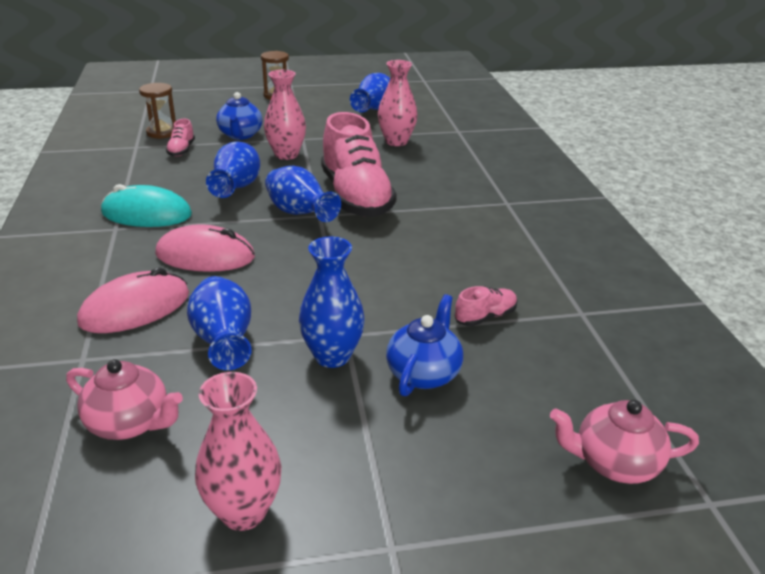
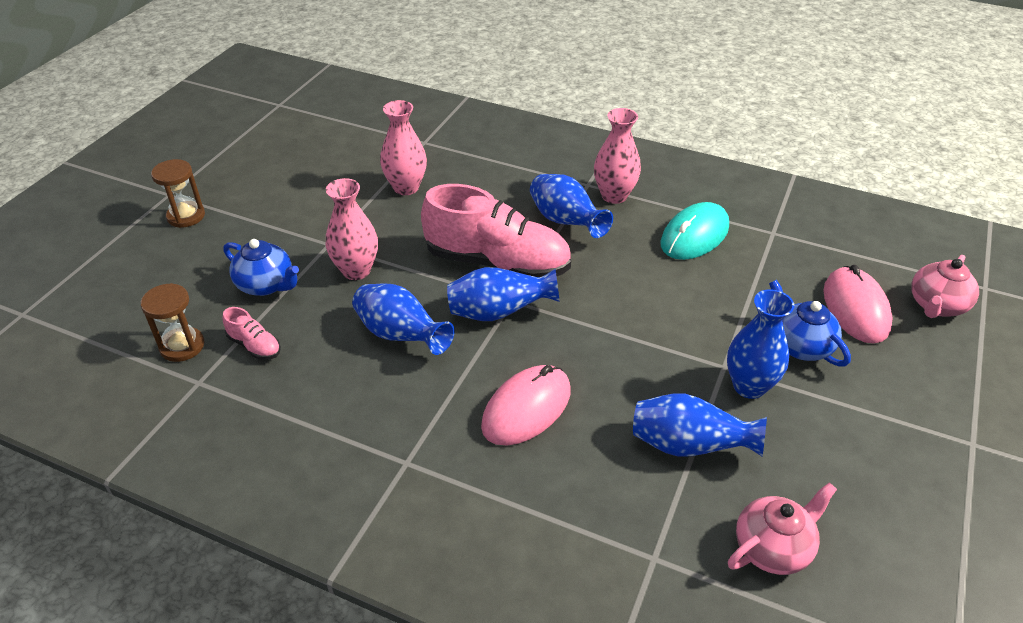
camera: 55 degrees left, 10 degrees up
(135, 308) = (589, 492): pink mouse -> pink mouse (855, 308)
(146, 214) = (394, 425): turquoise mouse -> turquoise mouse (694, 235)
(243, 511) = (910, 509): pink vase -> pink vase (614, 196)
(374, 110) = (315, 168): blue vase -> blue vase (565, 222)
(485, 317) = (747, 280): pink shoe -> none

